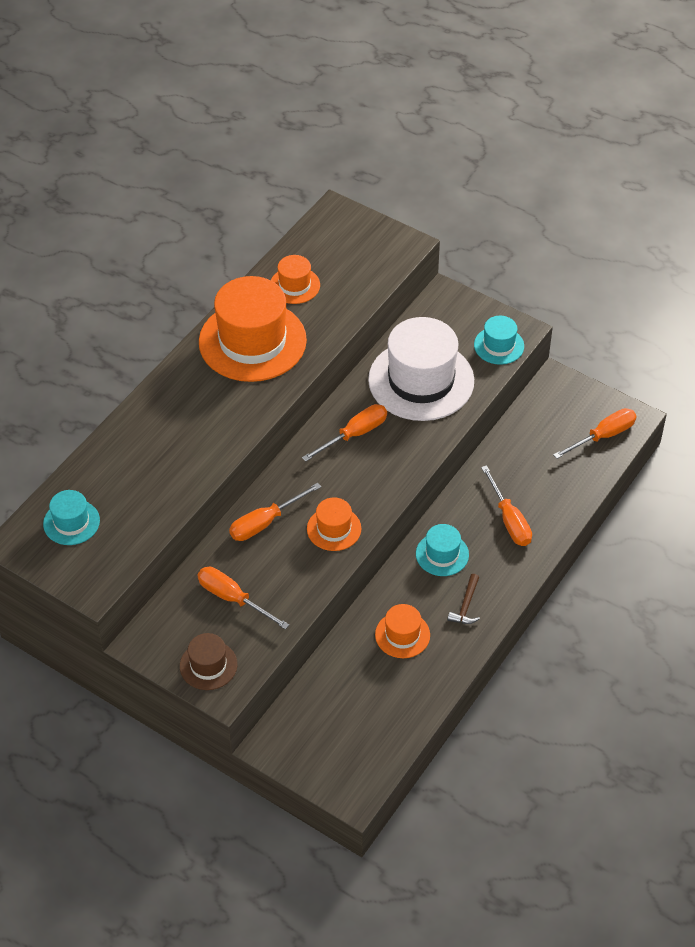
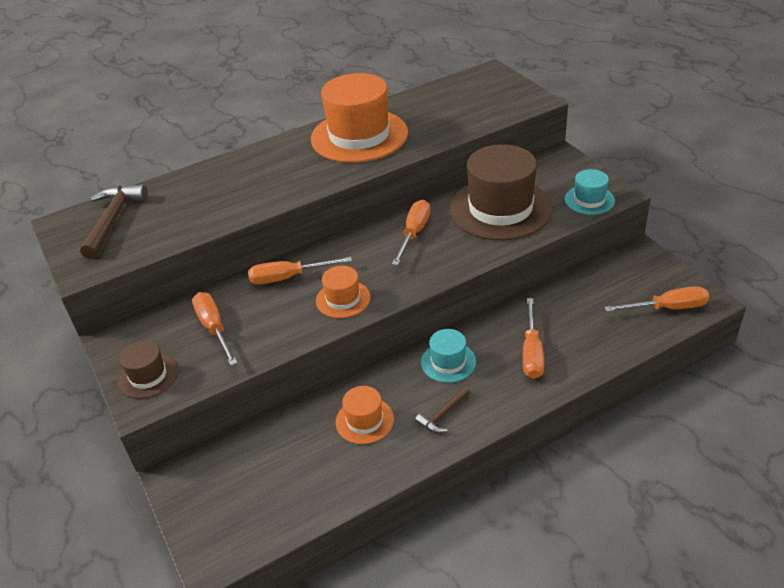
camera: 30 degrees right, 10 degrees down
(71, 522) = (113, 220): turquoise hat -> brown hammer
(294, 285) = (422, 108): orange hat -> none
(354, 434) = (414, 233): orange screwdriver -> orange screwdriver turned 60 degrees counterclockwise
(421, 380) = (500, 209): white hat -> brown hat

